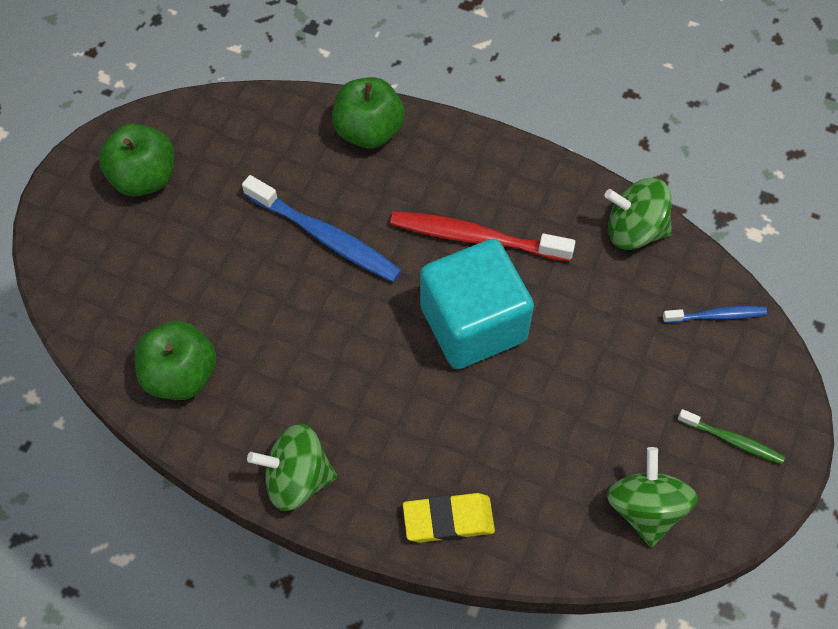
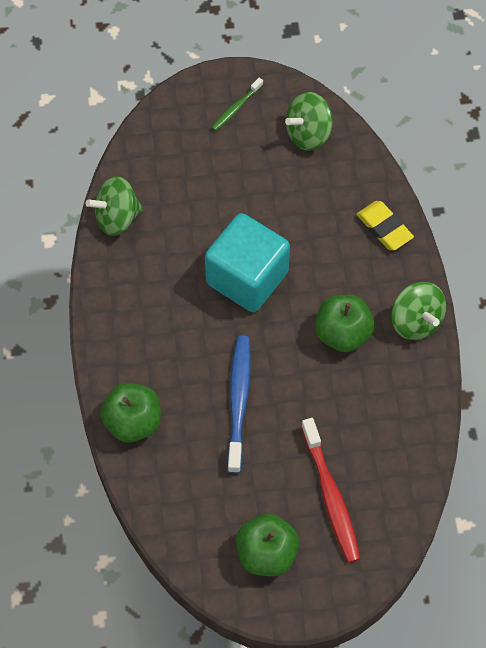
camera: 120 degrees left, 0 degrees up
(181, 375) = (396, 430): green apple -> green apple (342, 334)
(476, 238) = (181, 308): red toothbrush -> red toothbrush (331, 496)
(634, 230) = (117, 218): green spinning top -> green spinning top turned 90 degrees clockwise
(716, 315) = (154, 148): blue toothbrush -> none
(732, 440) = (236, 108): green toothbrush -> green toothbrush turned 135 degrees counterclockwise

